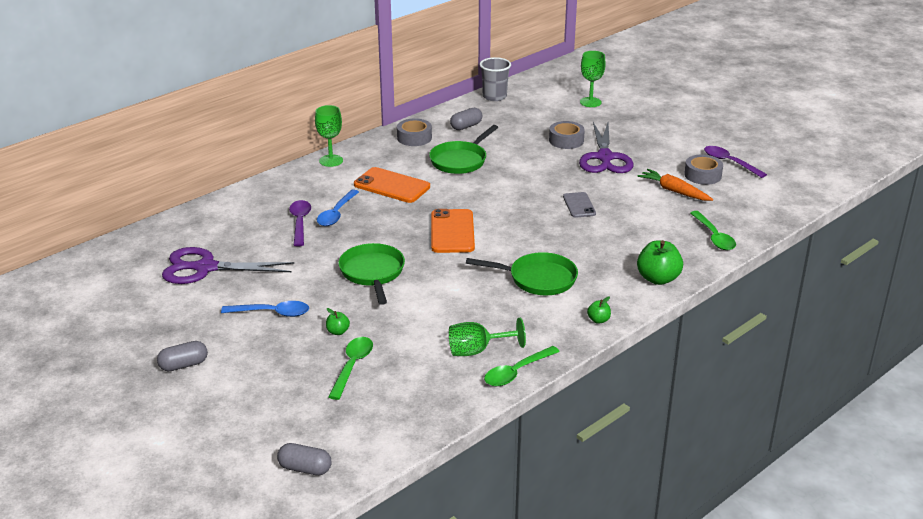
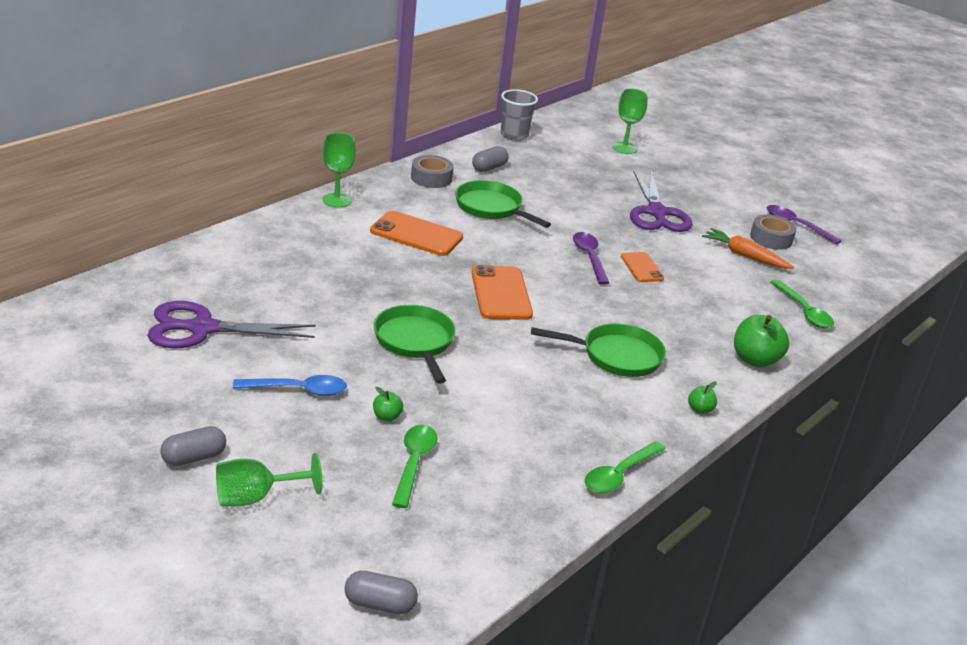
camera: 10 degrees left, 0 degrees up
(300, 222) = (313, 275): purple spoon -> purple spoon (589, 257)
(336, 214) = (356, 266): blue spoon -> none
(460, 160) = (491, 208): green pan -> green pan turned 105 degrees clockwise
(477, 350) = (565, 445): green goblet -> green goblet (255, 497)
(566, 140) = (608, 190): grey tape -> none
(579, 205) = (642, 267): grey phone -> orange phone

